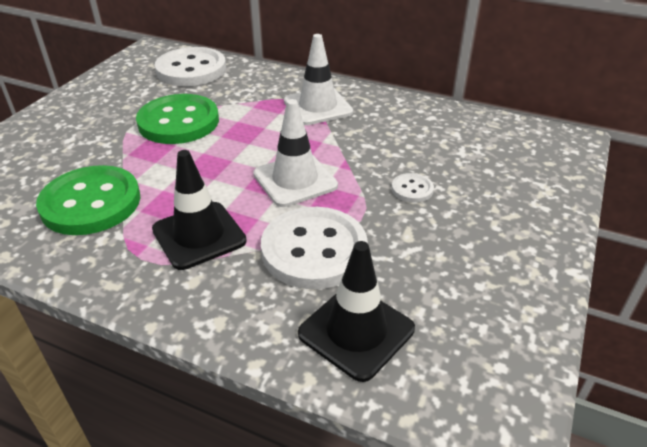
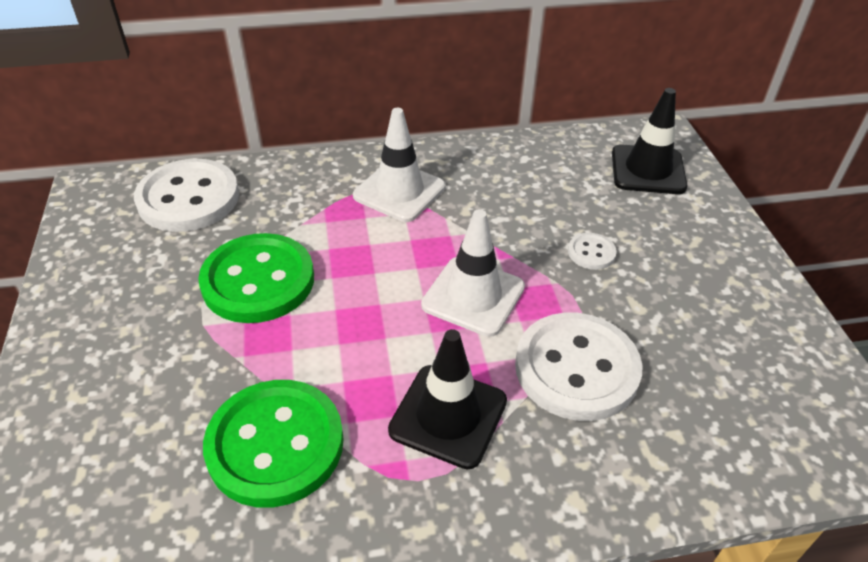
camera: 35 degrees left, 5 degrees up
(356, 331) = (698, 433): black traffic cone -> black traffic cone (648, 170)

